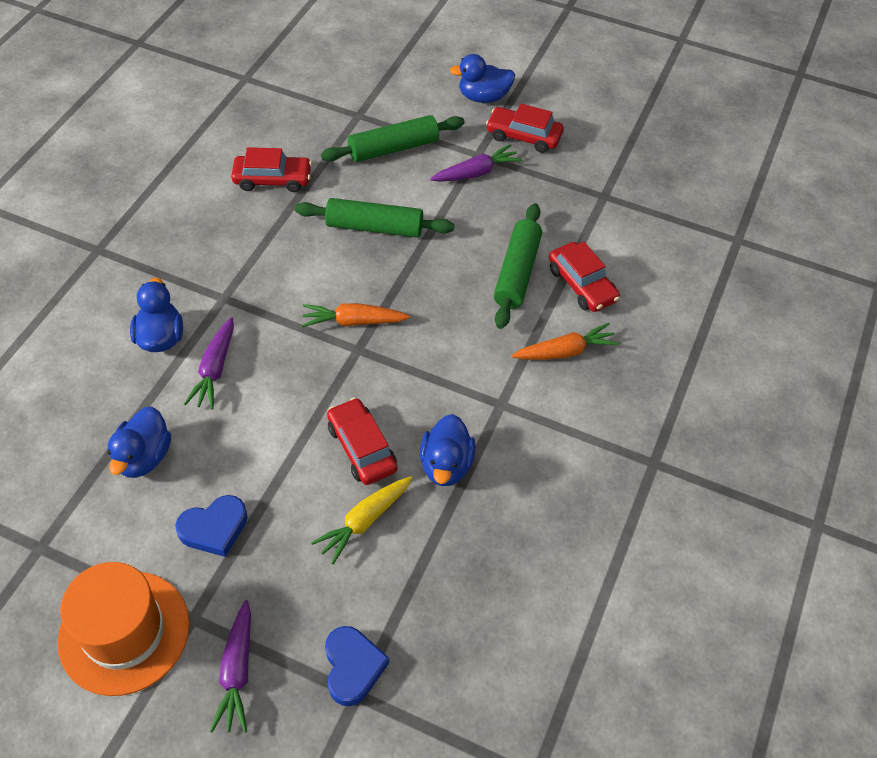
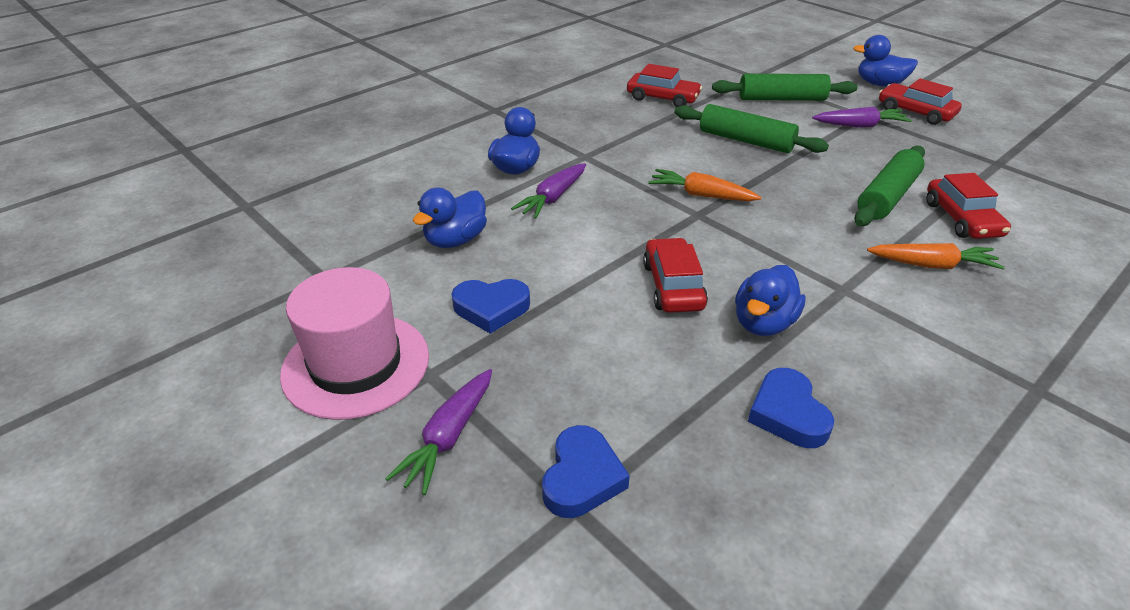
camera: 25 degrees right, 15 degrees down
(124, 632) = (356, 364): orange hat -> pink hat
(364, 521) = (651, 345): yellow carrot -> none
(485, 552) = (788, 413): none -> blue heart

